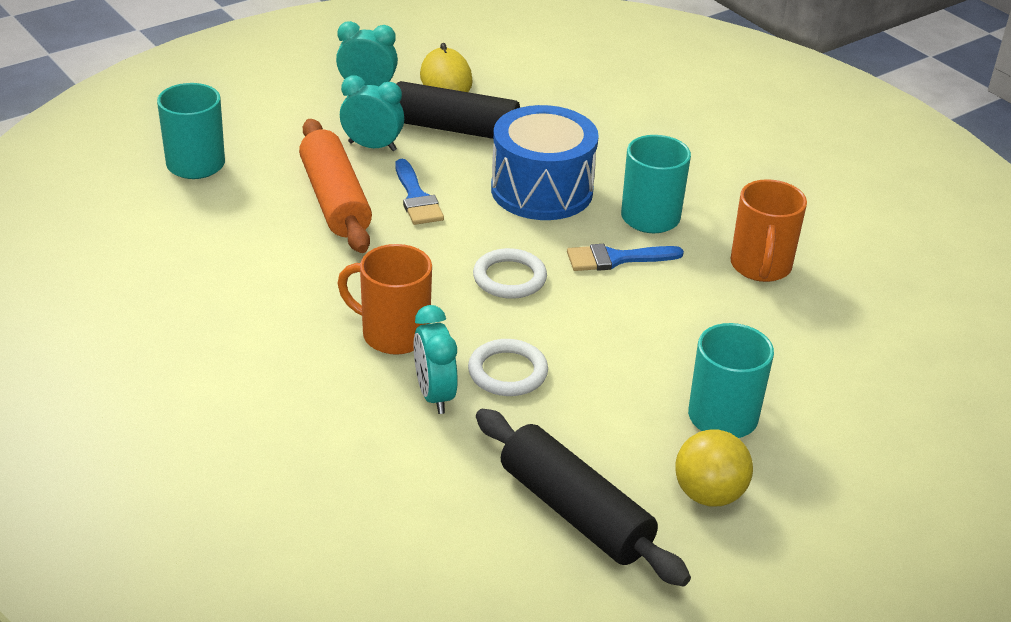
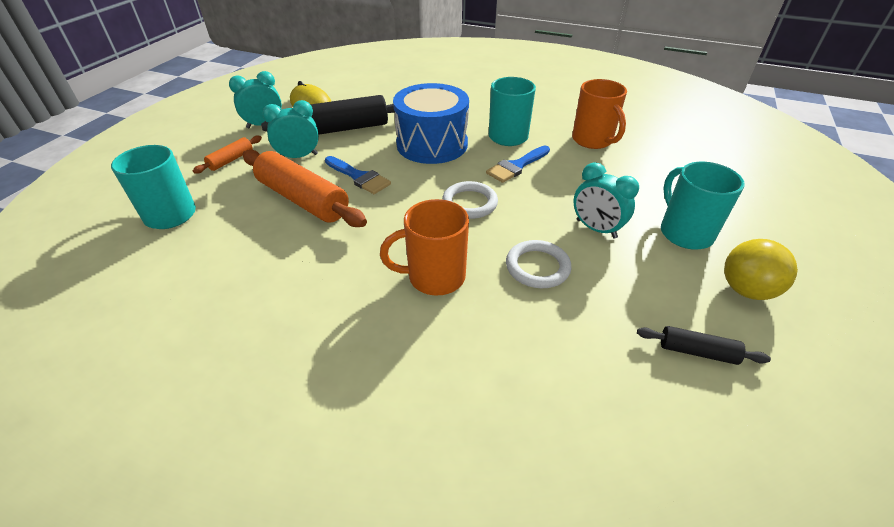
camera: 30 degrees left, 5 degrees up
(297, 122) = (231, 160): none -> orange rolling pin
(434, 395) = (510, 310): turquoise clock -> turquoise clock (596, 229)
(575, 512) = (697, 352): black rolling pin -> black rolling pin, size x0.48

